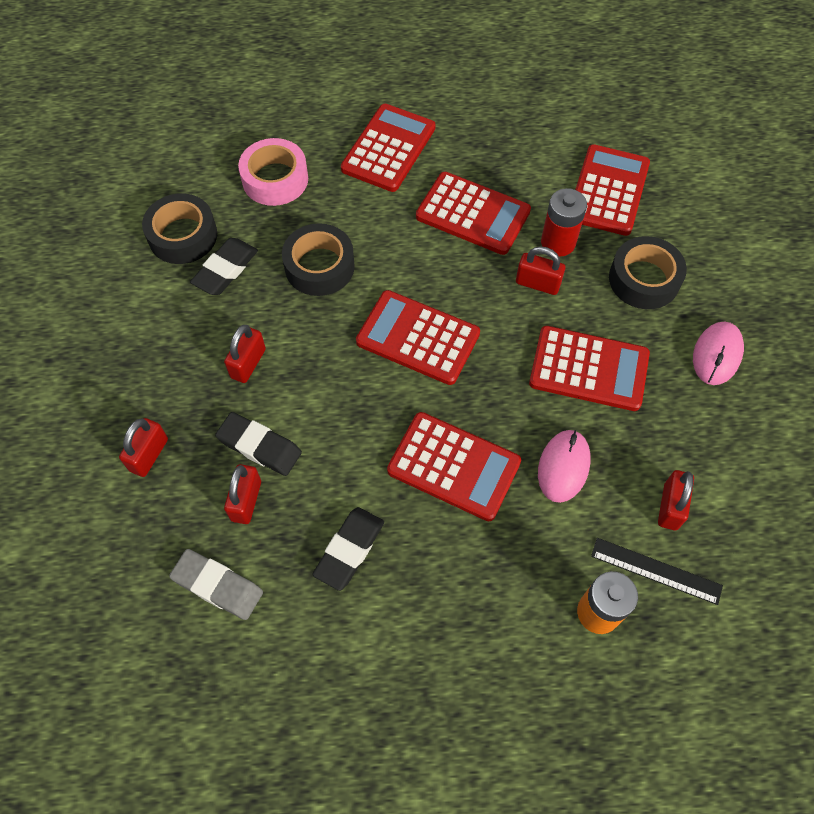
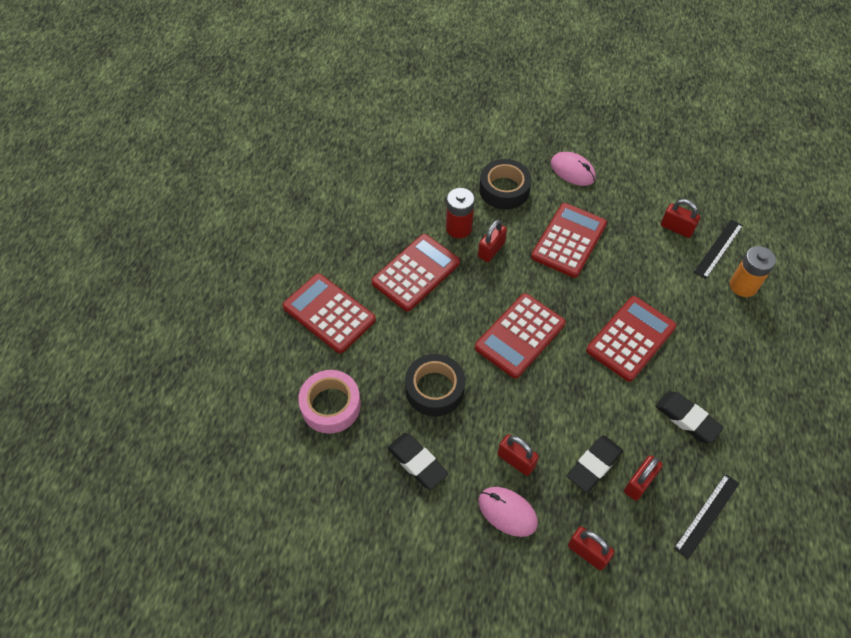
camera: 75 degrees left, 5 degrees down
(183, 236) = (368, 493): black tape -> none
(218, 586) = (707, 515): grey eraser -> black ruler
(246, 501) = (639, 483): red padlock -> red padlock turned 75 degrees counterclockwise
(563, 467) = (640, 275): pink mouse -> pink mouse (507, 512)
(608, 191) = (422, 186): red calculator -> none

